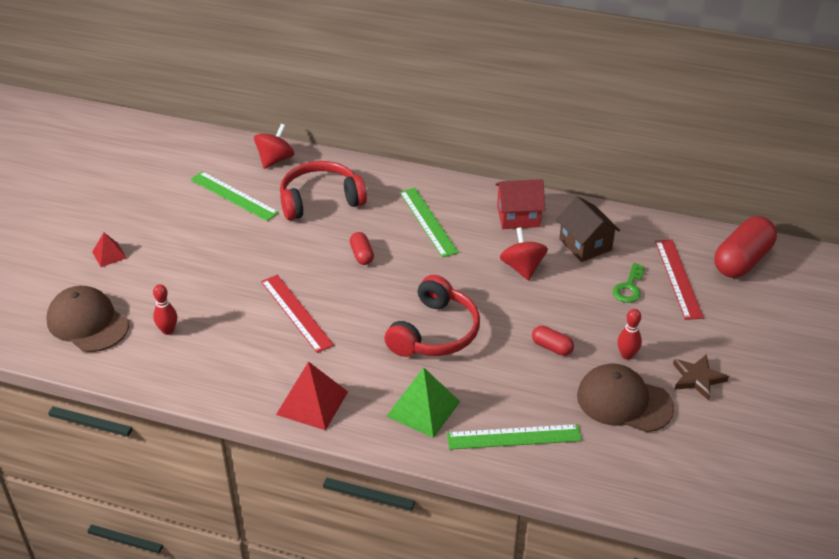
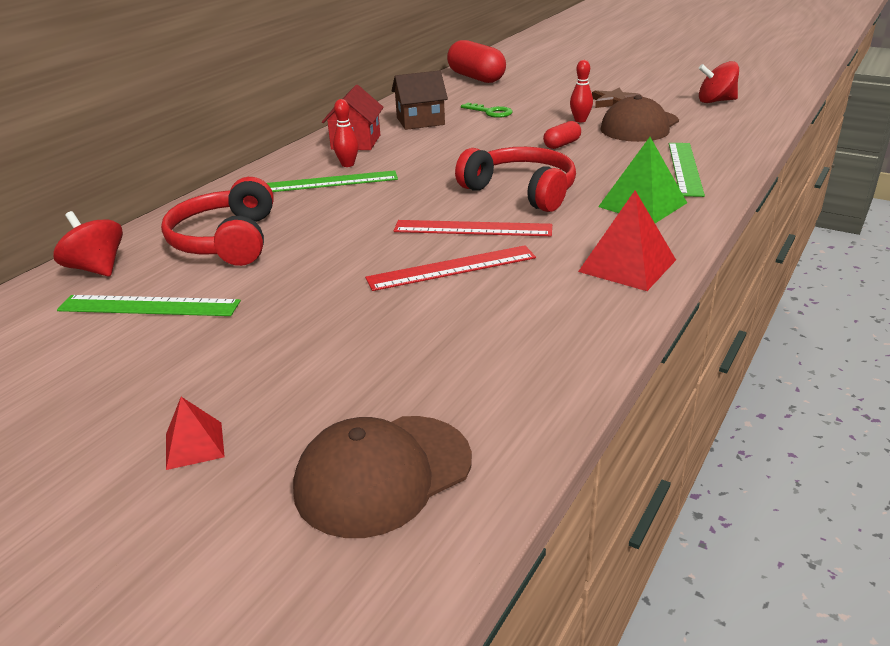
camera: 75 degrees left, 10 degrees down
(168, 330) = (444, 377): red bowling pin -> red bowling pin (348, 164)
(233, 196) = (149, 306): green ruler -> green ruler turned 45 degrees clockwise
(362, 255) = (362, 221): red capsule -> none
(522, 268) = (438, 146): red spinning top -> red spinning top (716, 101)
(678, 278) = (487, 96): red ruler -> red ruler (472, 228)

